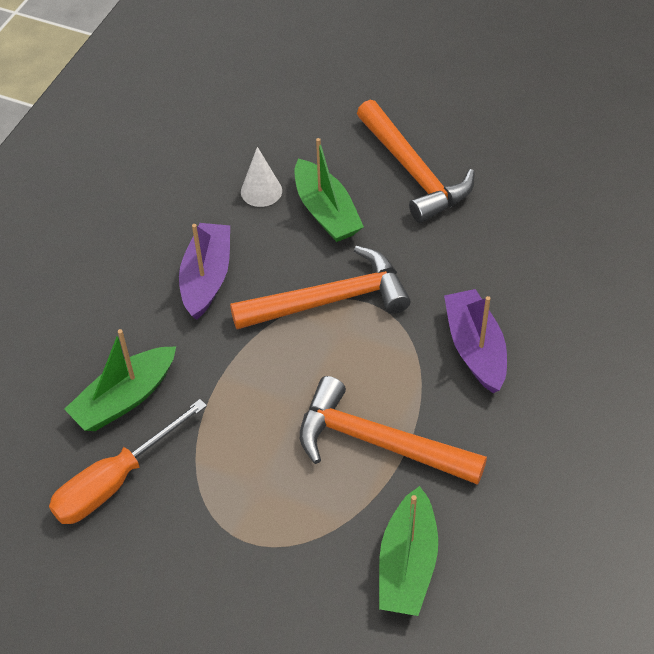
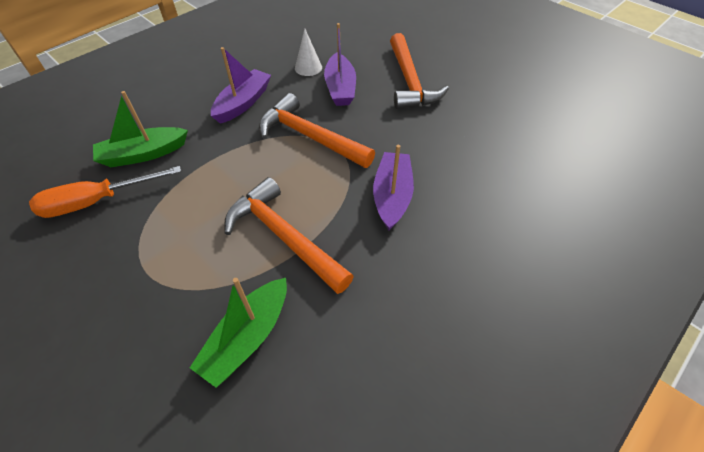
camera: 20 degrees right, 0 degrees up
(326, 212) = (340, 88): green boat -> purple boat
(330, 300) = (310, 137): orange hammer -> orange hammer turned 150 degrees counterclockwise

